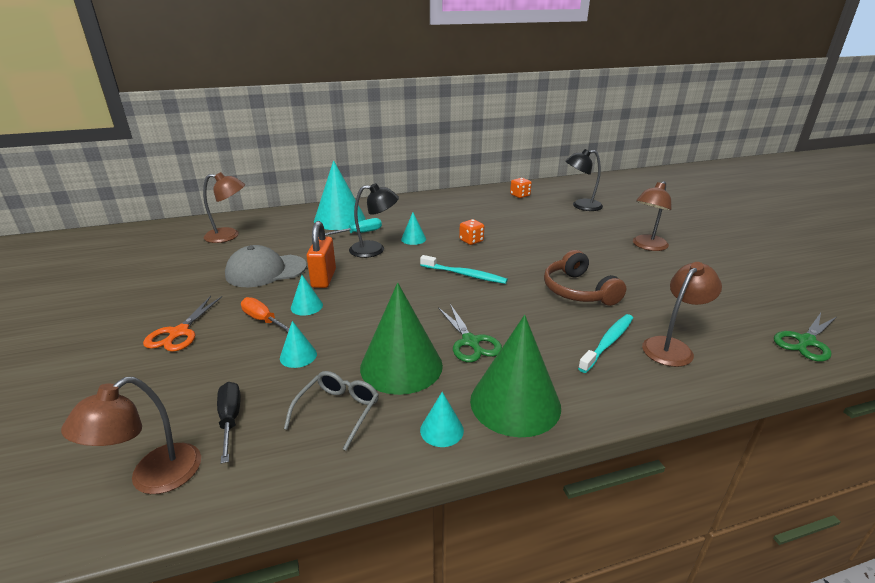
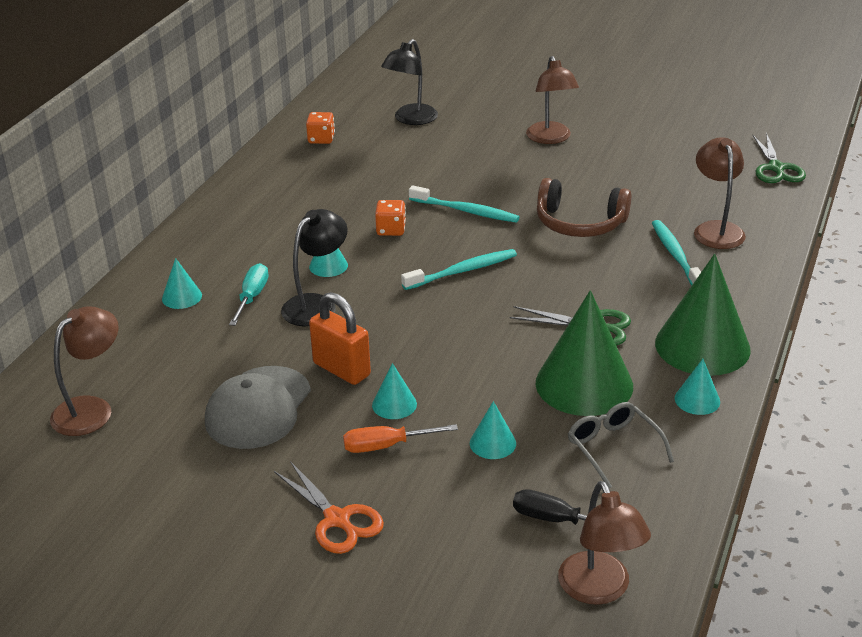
camera: 50 degrees left, 5 degrees up
(339, 219) = (182, 297): turquoise cone -> turquoise cone, size x0.45
(525, 252) = (465, 211): none -> turquoise toothbrush

